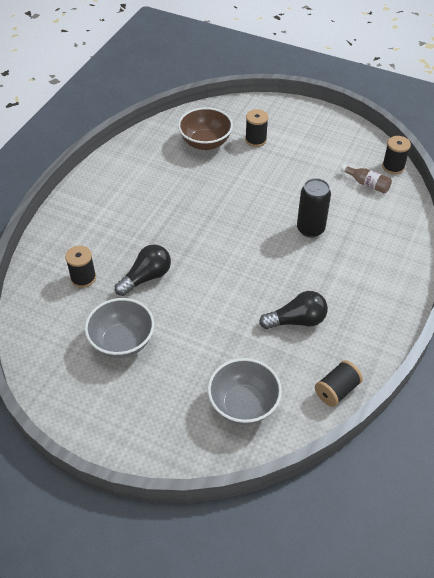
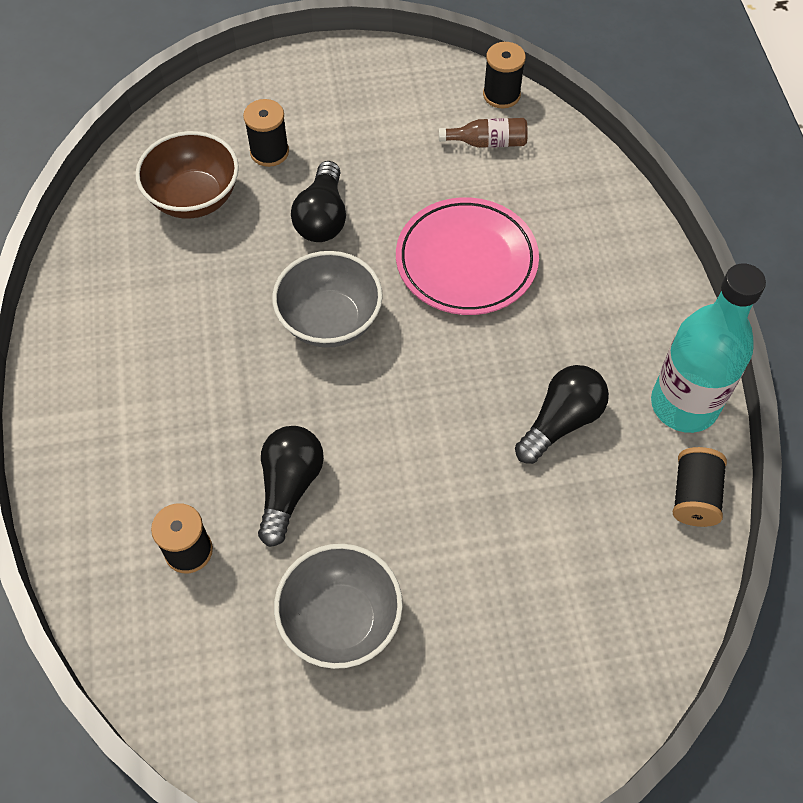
camera: 35 degrees left, 10 degrees up
(243, 405) = (593, 602): grey bowl -> grey bowl (330, 321)
(257, 178) = (322, 217): none -> black light bulb
(310, 229) = (466, 261): black can -> pink plate
(368, 348) = (684, 405): none -> turquoise bottle

